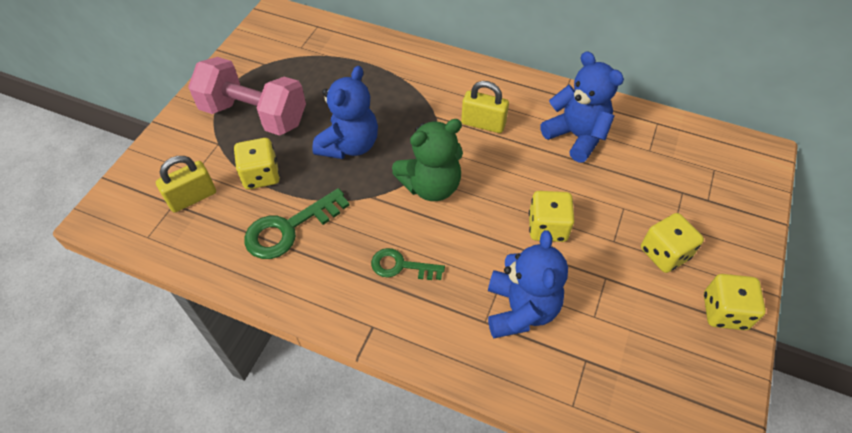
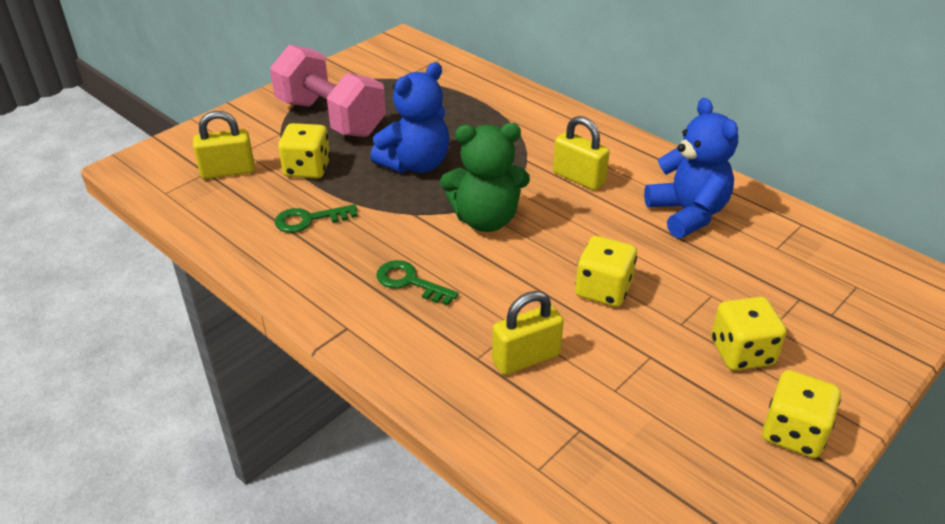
camera: 20 degrees right, 15 degrees down
(289, 228) = (309, 220): green key -> green key, size x0.64
(520, 309) = (526, 358): blue teddy bear -> yellow padlock

